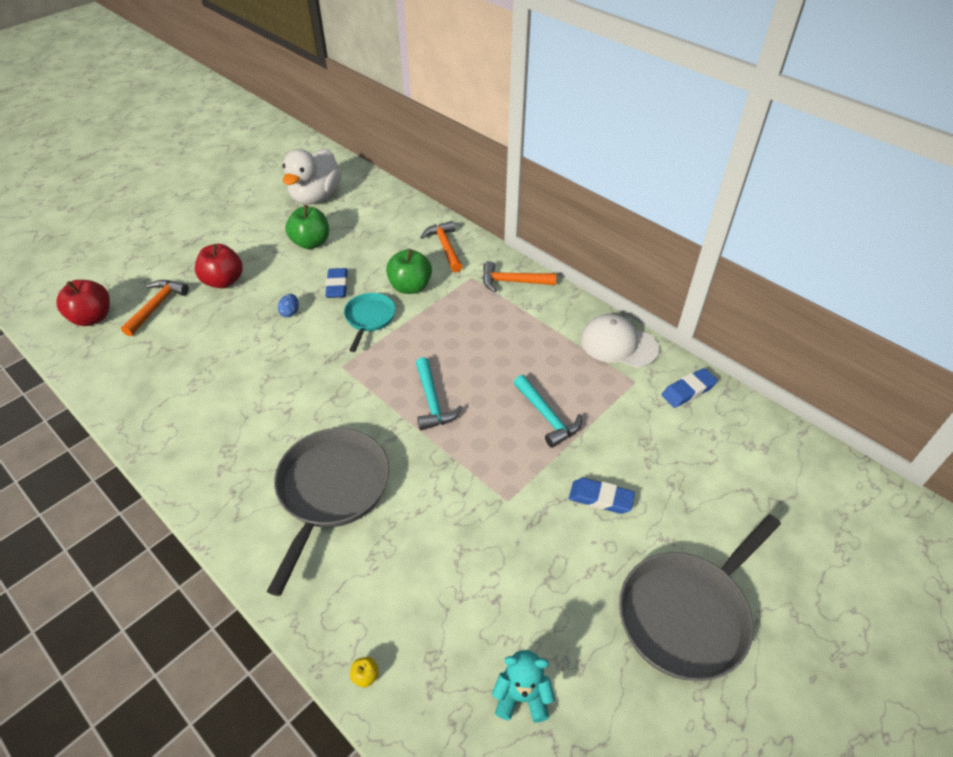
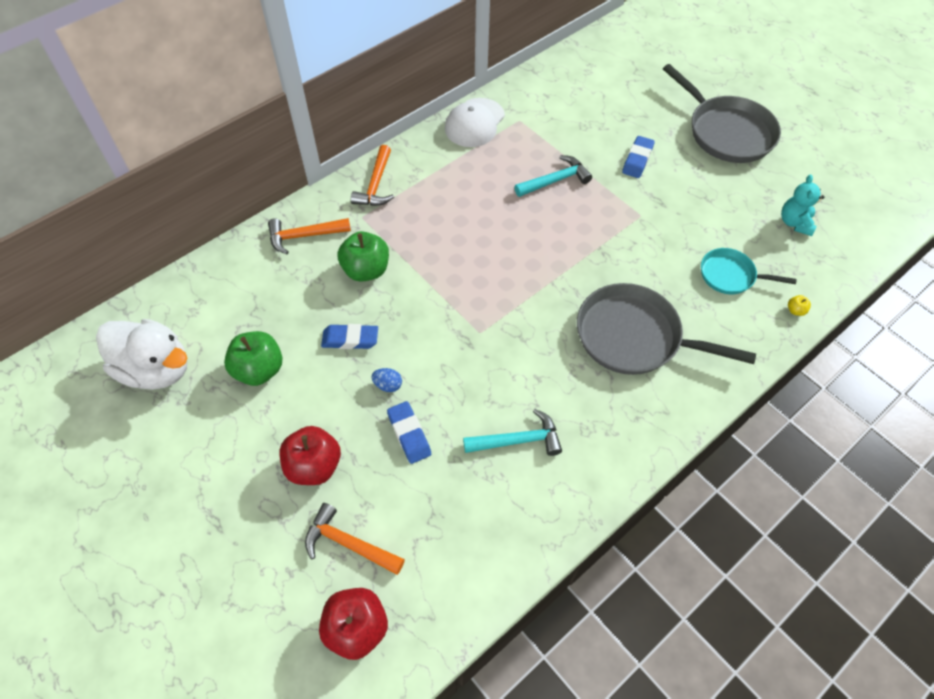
camera: 85 degrees left, 10 degrees up
(369, 318) = (411, 308): turquoise pan -> turquoise pan (730, 275)
(432, 401) = (533, 259): turquoise hammer -> turquoise hammer (518, 440)
(688, 391) = (532, 92): blue eraser -> blue eraser (409, 434)

